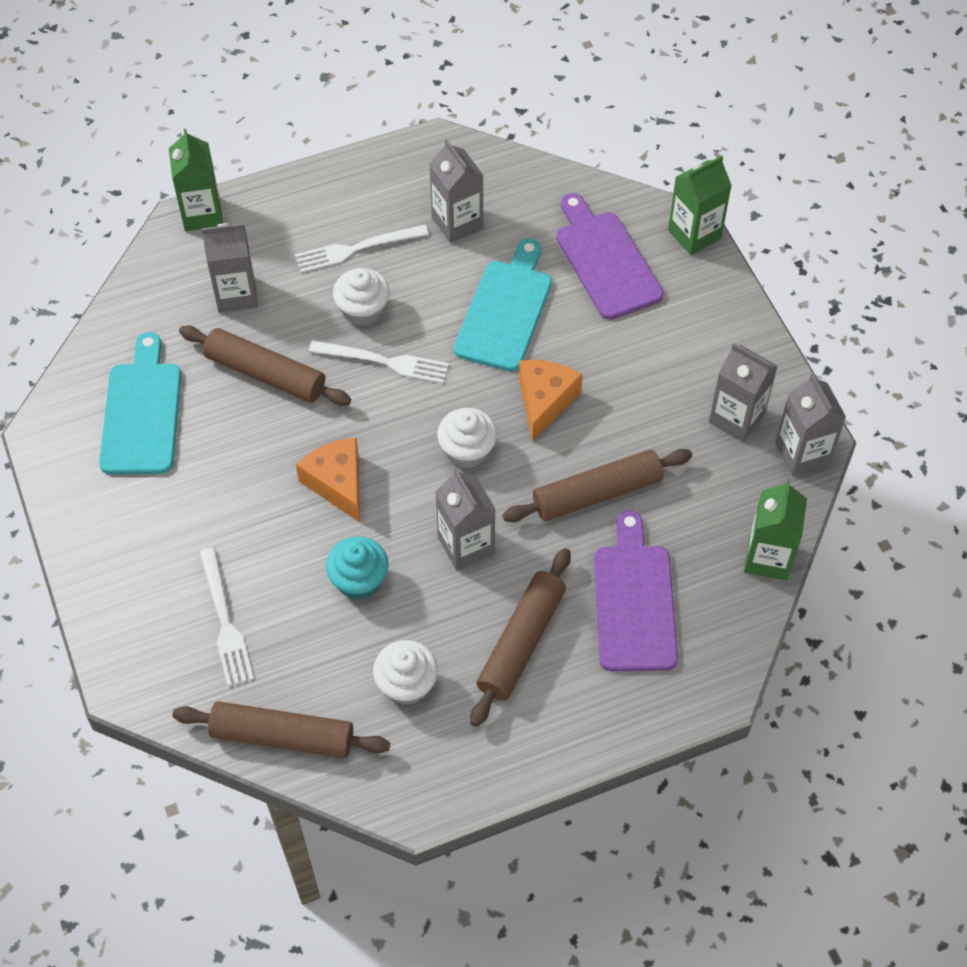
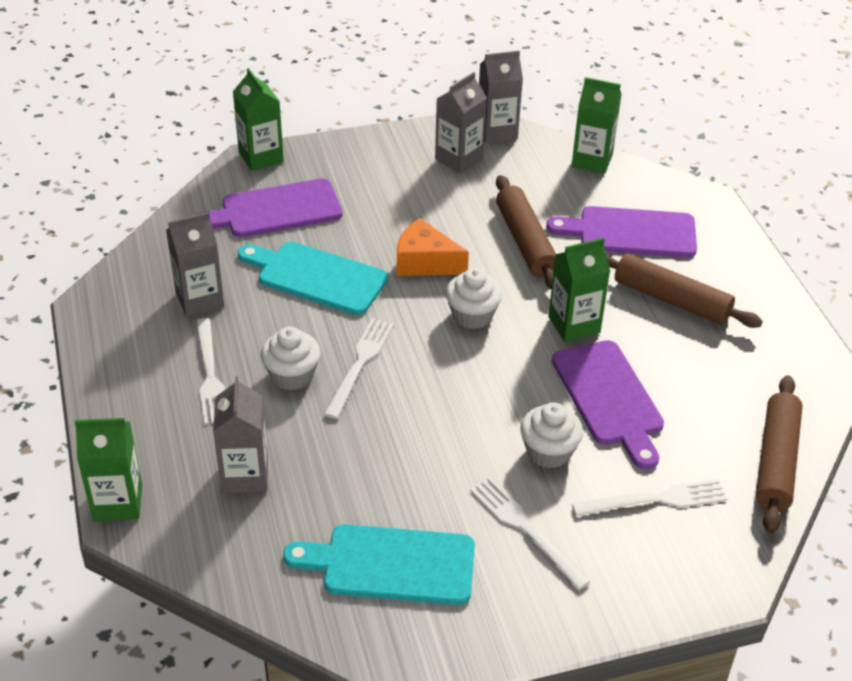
camera: 85 degrees left, 15 degrees down
(184, 513) = (526, 529): none -> white fork
(265, 374) = (358, 455): brown rolling pin -> none
(337, 483) = (500, 407): orange cheese -> none
(359, 580) = (609, 398): turquoise cupcake -> purple cutting board
(406, 684) = (716, 373): white cupcake -> white cupcake (549, 451)
(466, 545) = (574, 325): grey carton -> green carton

